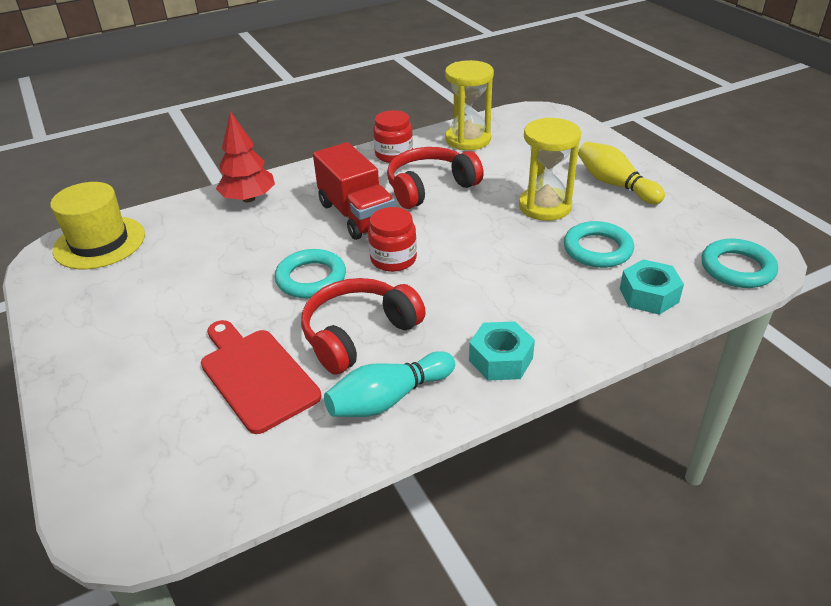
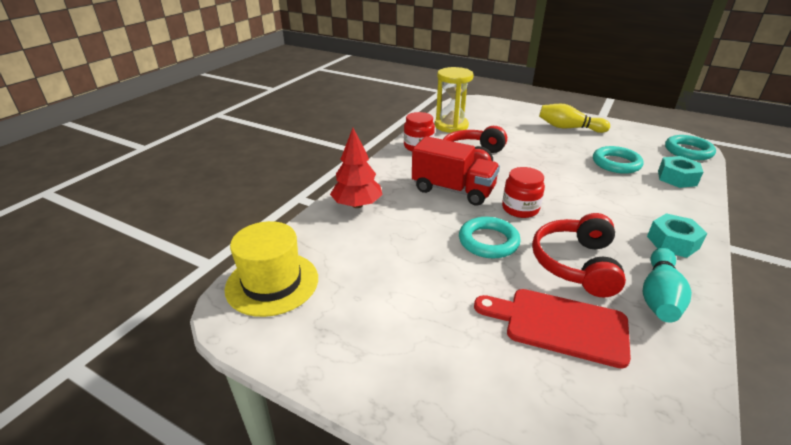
camera: 35 degrees left, 5 degrees down
(545, 206) = (553, 150): yellow hourglass -> none

